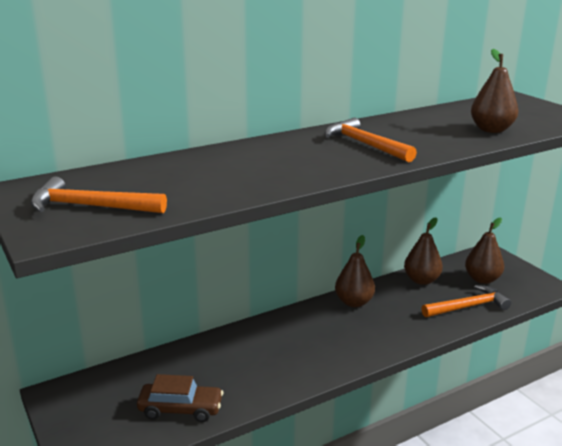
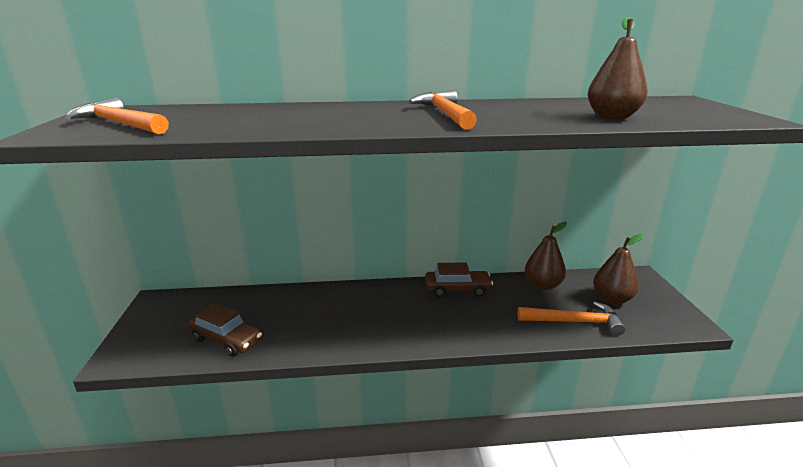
camera: 25 degrees right, 0 degrees up
(354, 302) = (457, 289): brown pear -> brown car

